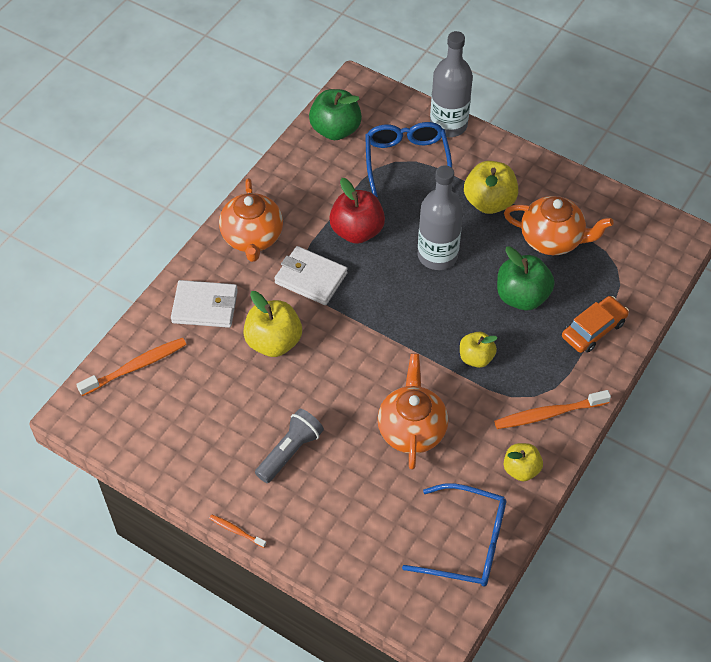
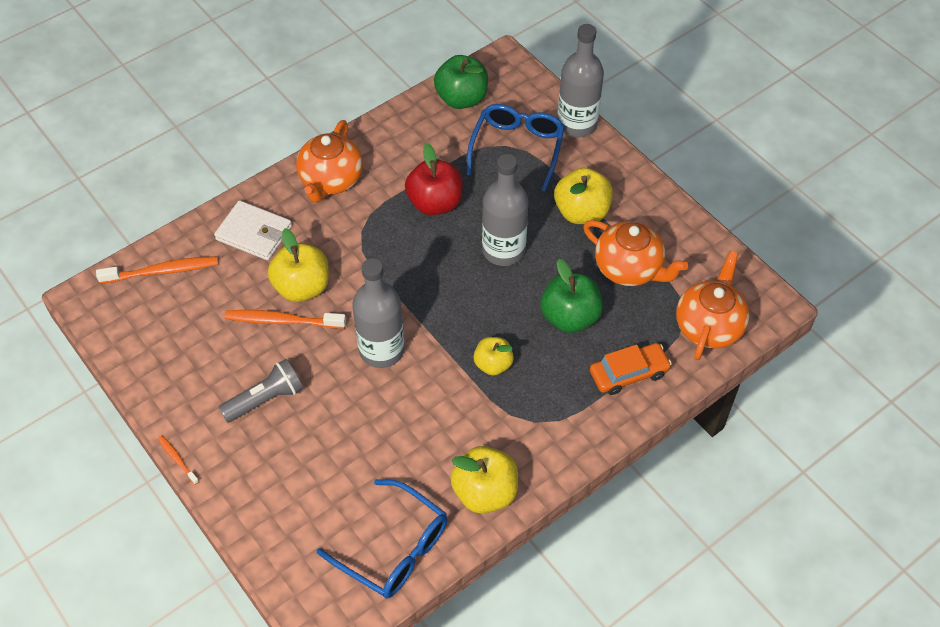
camera: 20 degrees right, 0 degrees up
(311, 278) = (368, 236): white wallet -> none
(373, 376) = (381, 350): none -> grey bottle
(411, 429) = (394, 415): orange teapot -> orange teapot (709, 326)
(521, 469) = (485, 492): yellow apple -> yellow apple, size x1.58
(548, 414) = (540, 445): orange toothbrush -> orange toothbrush (282, 321)

